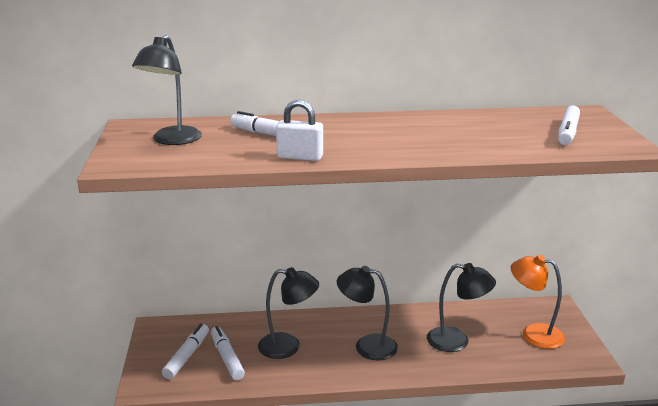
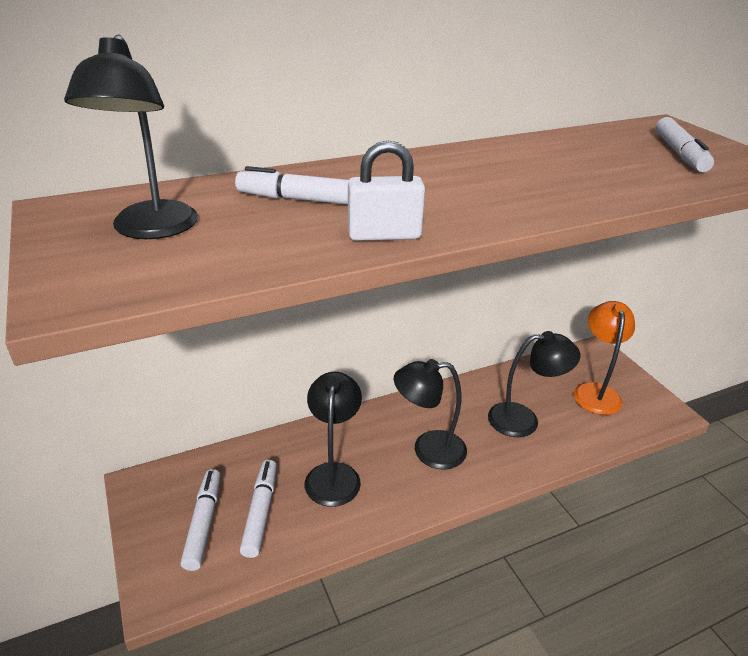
camera: 20 degrees left, 10 degrees up
(227, 358) = (261, 512): white marker -> white marker turned 45 degrees clockwise
(288, 347) = (333, 474): black lamp -> black lamp turned 75 degrees counterclockwise
(533, 334) = (595, 391): orange lamp -> orange lamp turned 90 degrees clockwise

